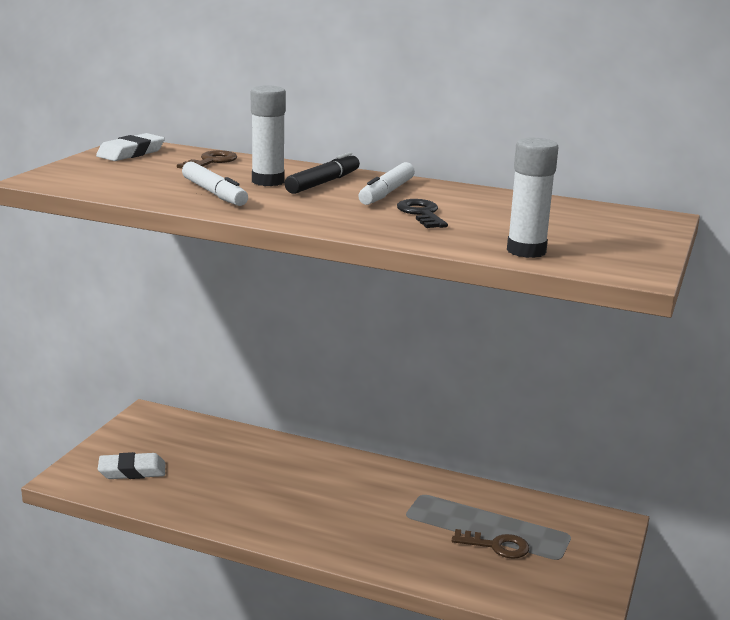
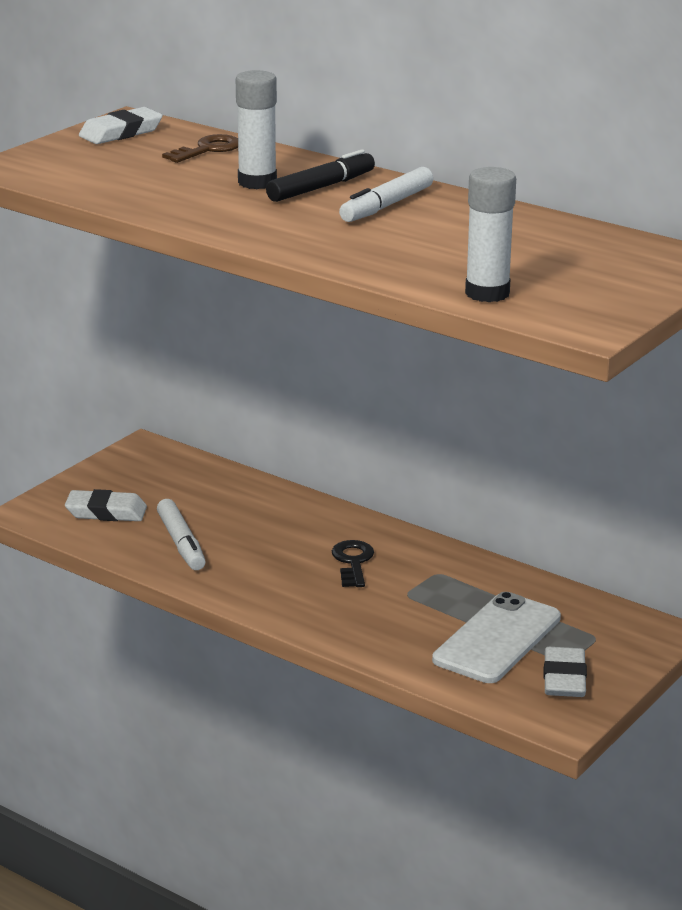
camera: 15 degrees right, 5 degrees up
(214, 193) = (186, 196): white marker -> white marker (181, 543)
(421, 214) = (406, 237): black key -> black key (353, 562)
(496, 546) = (497, 639): brown key -> white phone
(566, 575) = (564, 678): none -> white eraser

